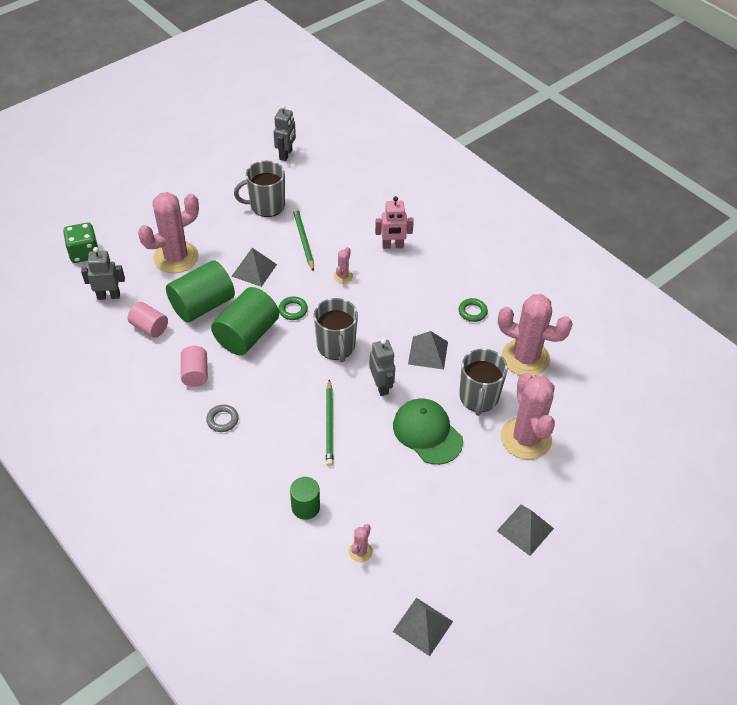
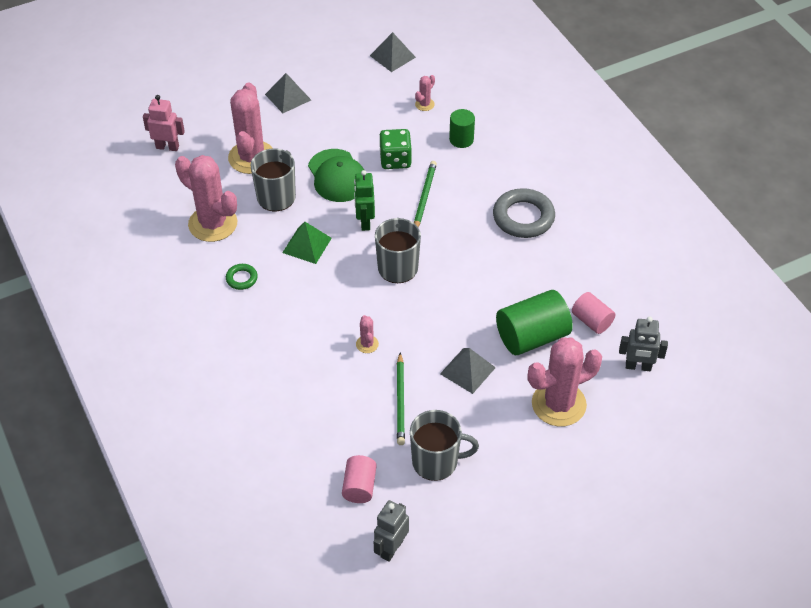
camera: 165 degrees left, 0 degrees up
(84, 253) = (671, 430): green dice -> green dice (395, 160)
(195, 374) = (546, 264): pink cylinder -> pink cylinder (359, 487)
(222, 420) = (523, 217): grey ring -> grey ring, size x2.02
(247, 335) = (488, 295): green cylinder -> none
(293, 310) = (433, 314): green ring -> none
(343, 276) = (367, 344): pink cactus -> pink cactus turned 45 degrees counterclockwise
(381, 386) = (365, 222): grey robot -> green robot
(393, 246) = (296, 373): pink robot -> pink robot (167, 147)
(428, 353) = (307, 245): grey pyramid -> green pyramid

